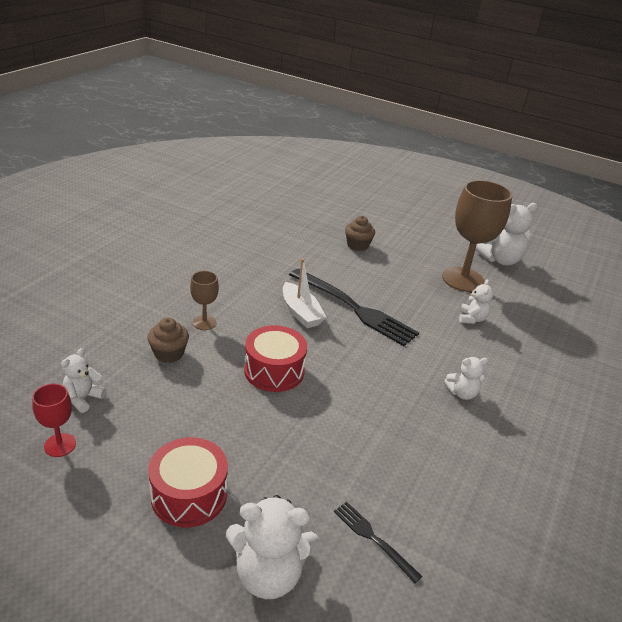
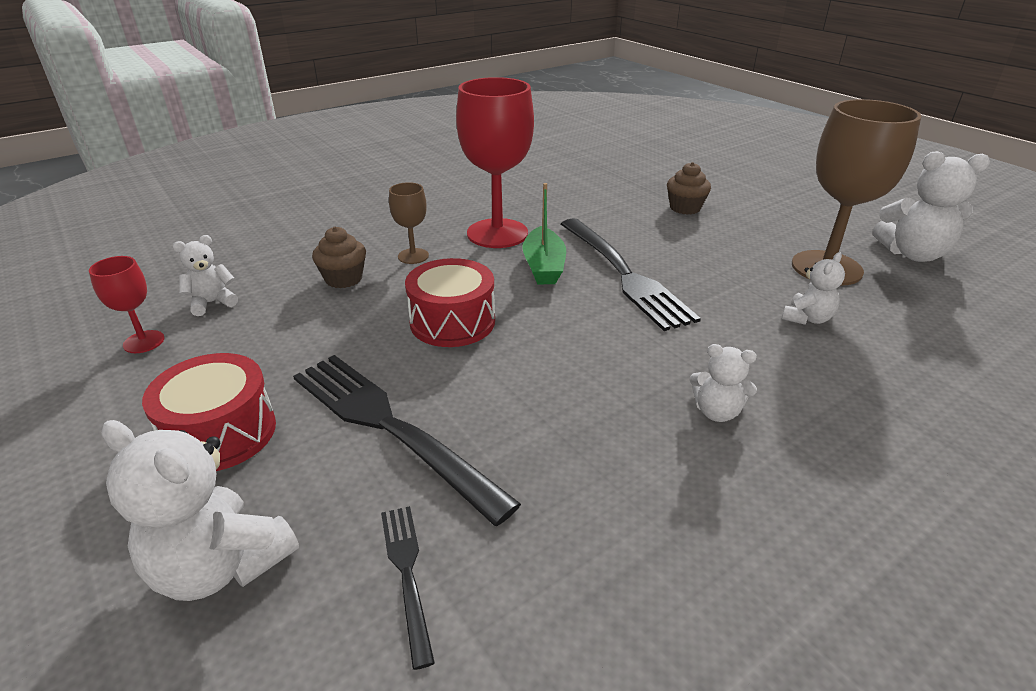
camera: 30 degrees right, 0 degrees up
(249, 290) = (497, 233): none -> red goblet
(293, 456) = (388, 426): none -> black fork
(301, 313) = (543, 266): white boat -> green boat

